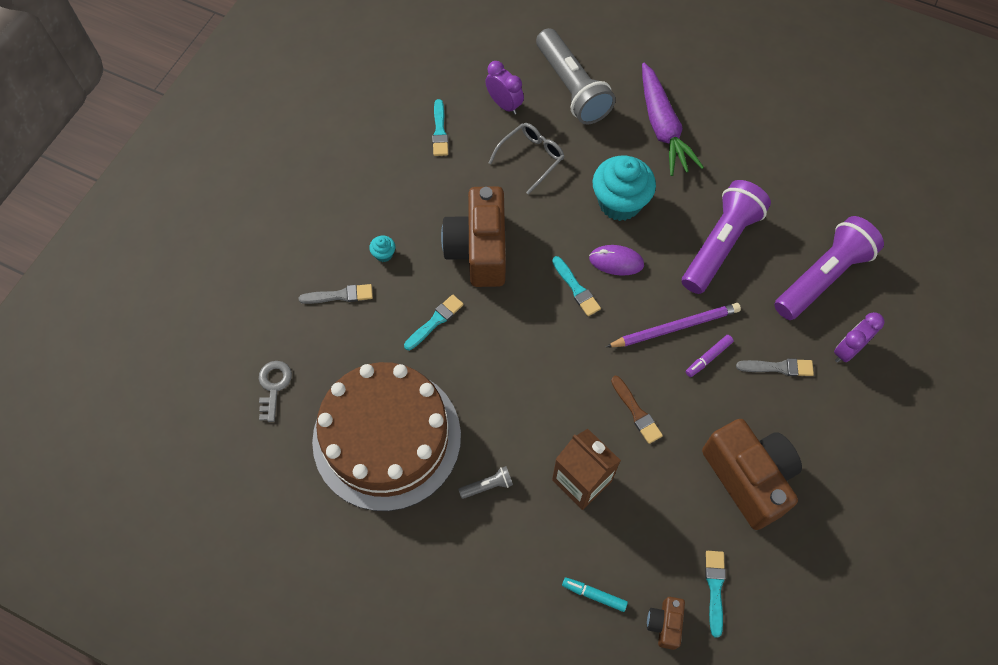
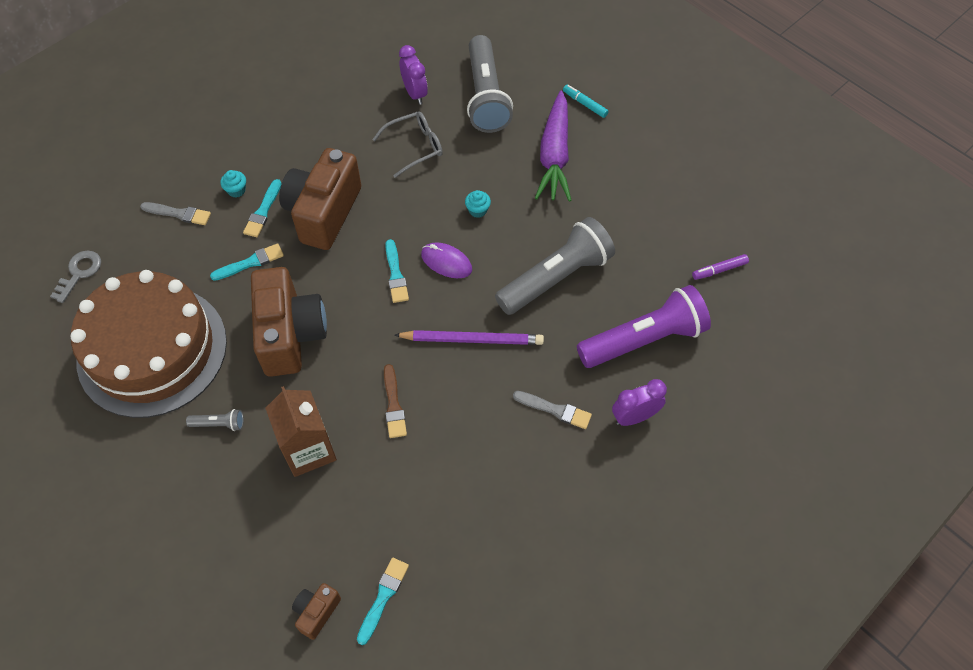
camera: 20 degrees right, 5 degrees down
(440, 131) = (343, 100): turquoise brush -> turquoise brush (263, 211)
(594, 595) = (264, 559): turquoise marker -> turquoise marker (585, 104)
(619, 202) = (477, 210): turquoise cupcake -> turquoise cupcake, size x0.41
(708, 358) = (490, 378): purple marker -> purple marker (719, 270)
(720, 244) = (556, 278): purple flashlight -> grey flashlight
(748, 478) = (471, 504): brown camera -> brown camera (290, 334)

